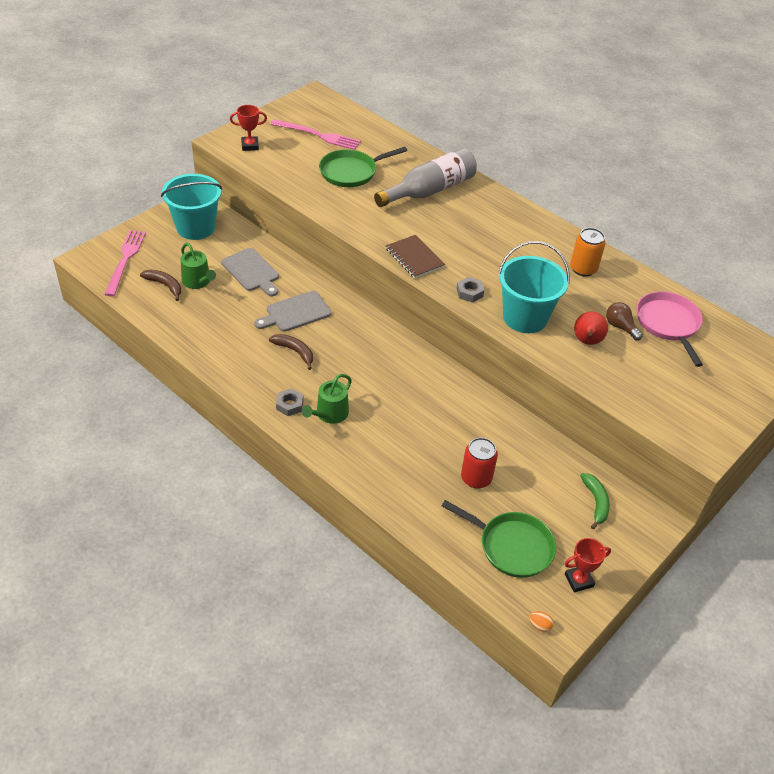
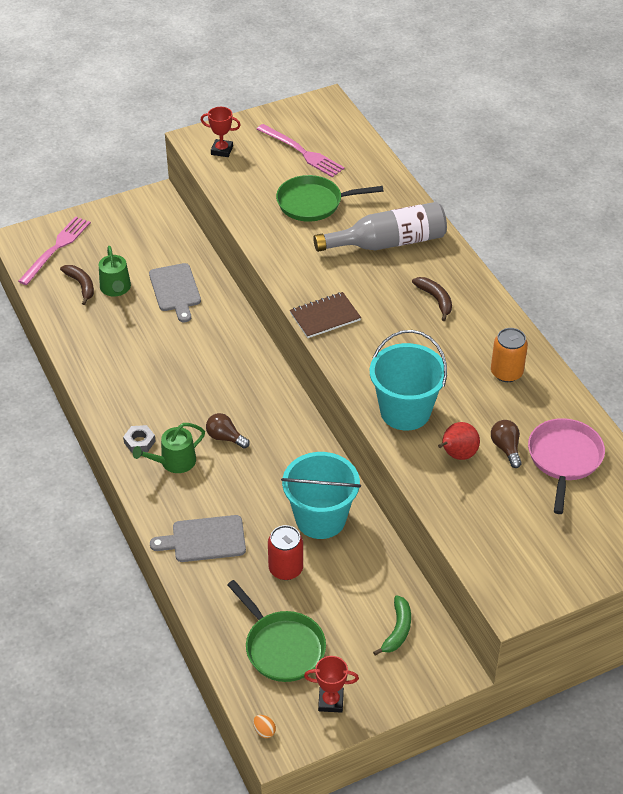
camera: 25 degrees right, 0 degrees up
(195, 227) = (143, 228): turquoise bucket -> turquoise bucket (320, 518)
(295, 312) = (197, 346): grey cutting board -> grey cutting board (204, 539)
(295, 351) = (174, 388): brown banana -> brown banana (435, 299)
(362, 382) = (225, 438): none -> brown light bulb
(414, 258) = (325, 317): brown notebook -> brown notebook turned 75 degrees clockwise
(469, 292) = (361, 369): grey nut -> none

